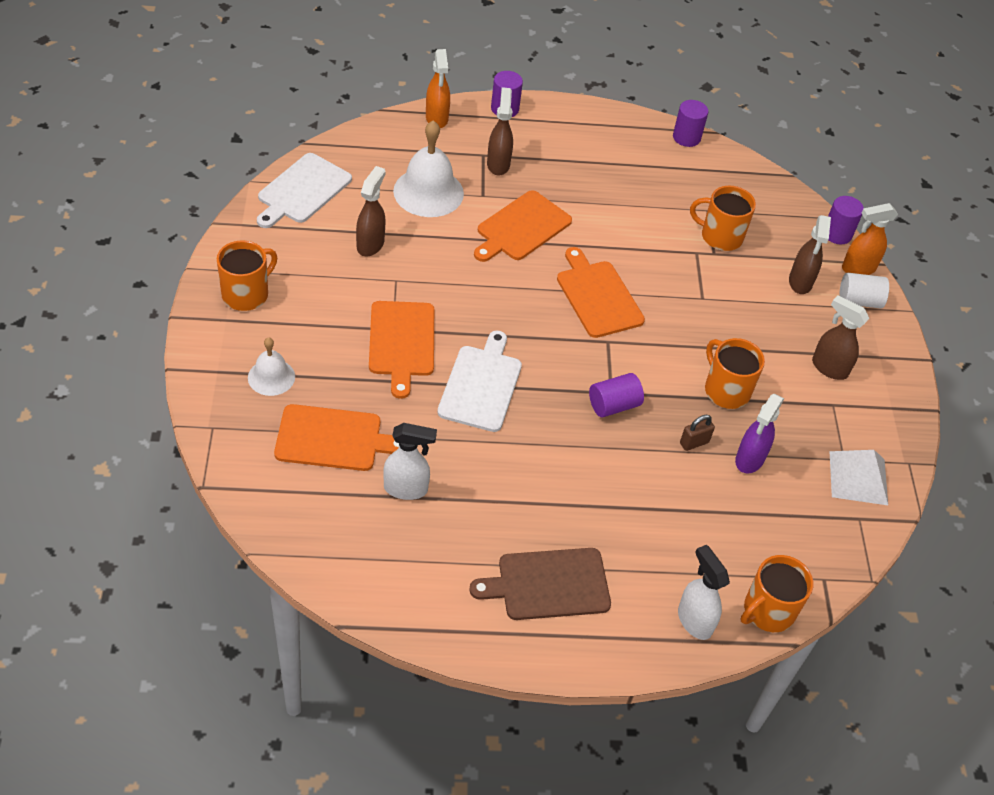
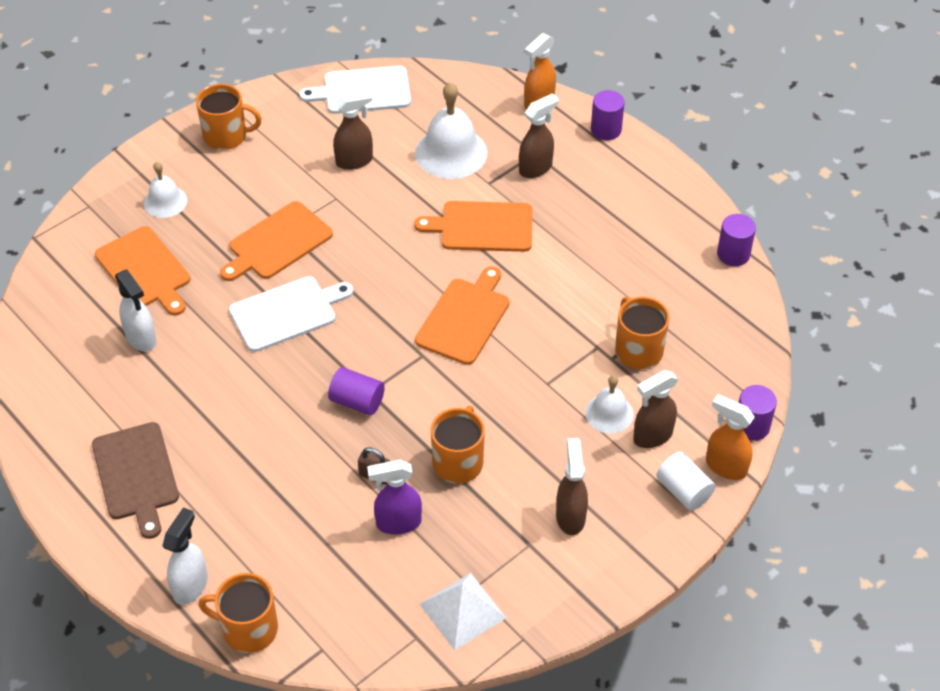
camera: 55 degrees right, 0 degrees up
(548, 584) = (136, 475): brown cutting board -> brown cutting board turned 150 degrees counterclockwise
(760, 288) = (609, 413): none -> white bell

